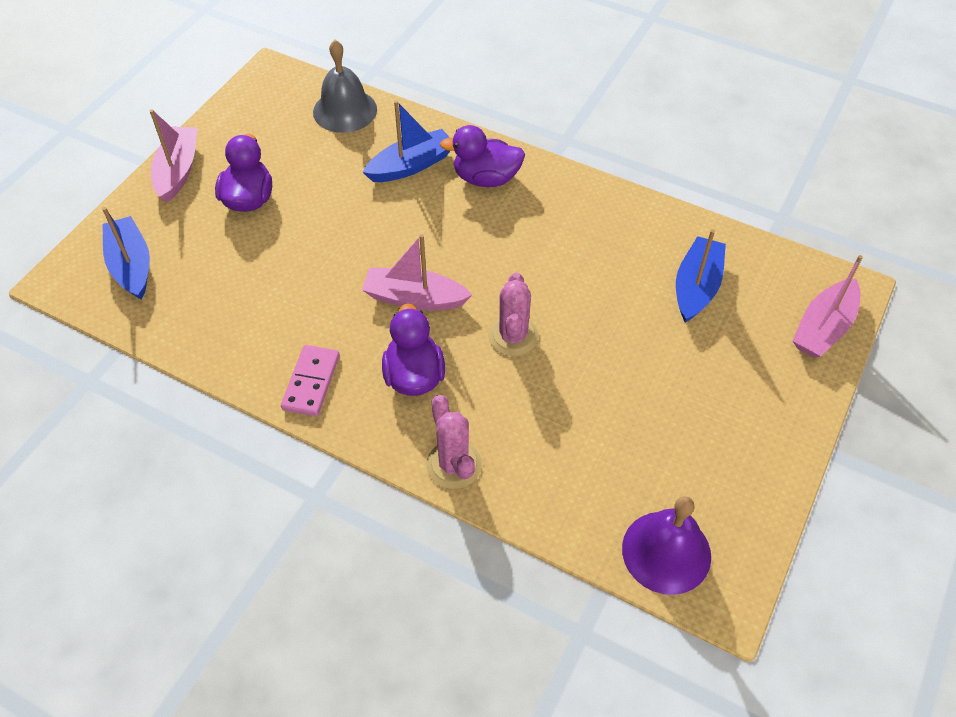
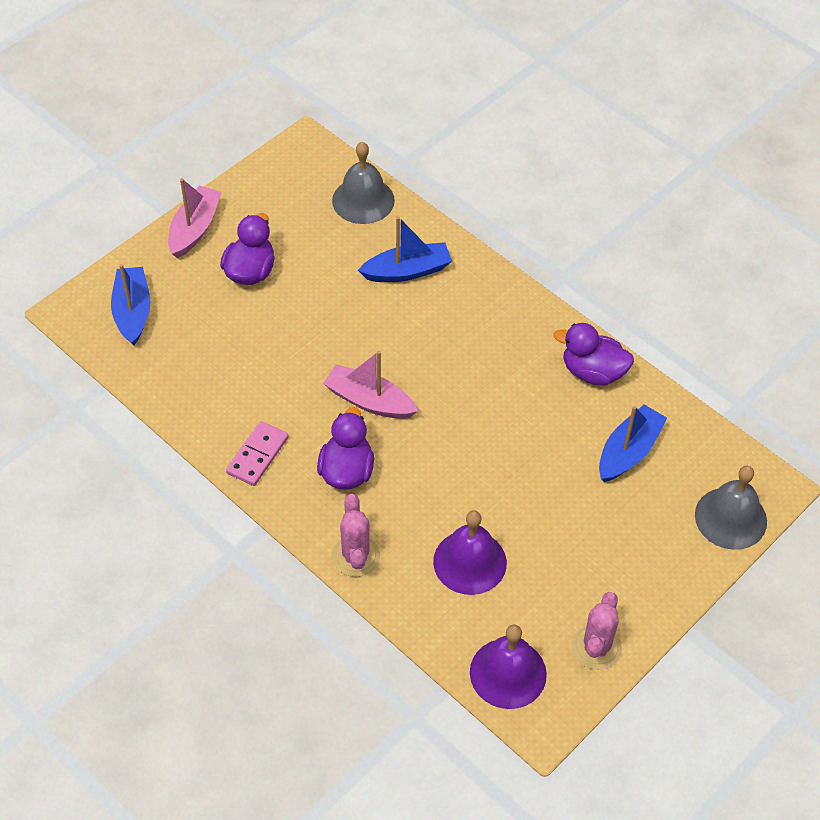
camera: 15 degrees right, 0 degrees up
(486, 178) = (472, 300): purple duck -> purple duck (593, 372)
(513, 336) = (445, 457): pink cactus -> pink cactus (596, 647)
(579, 439) = (470, 562): none -> purple bell
(823, 328) = (730, 518): pink boat -> grey bell

